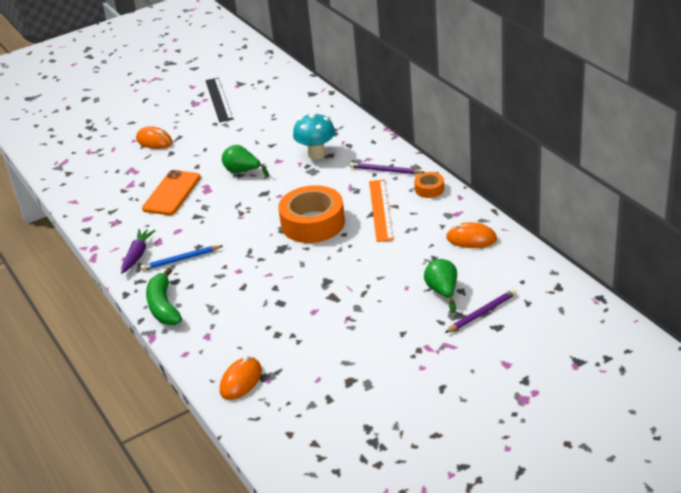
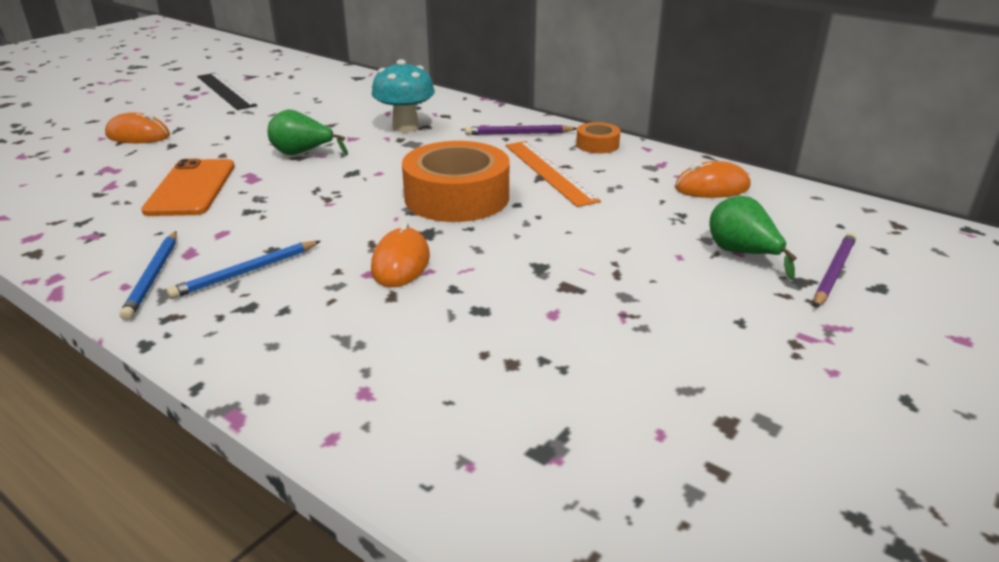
camera: 25 degrees left, 5 degrees down
(137, 255) = (153, 277): purple carrot -> blue pencil
(163, 306) = (240, 353): green banana -> none
(241, 381) = (496, 472): orange mouse -> orange mouse (401, 263)

